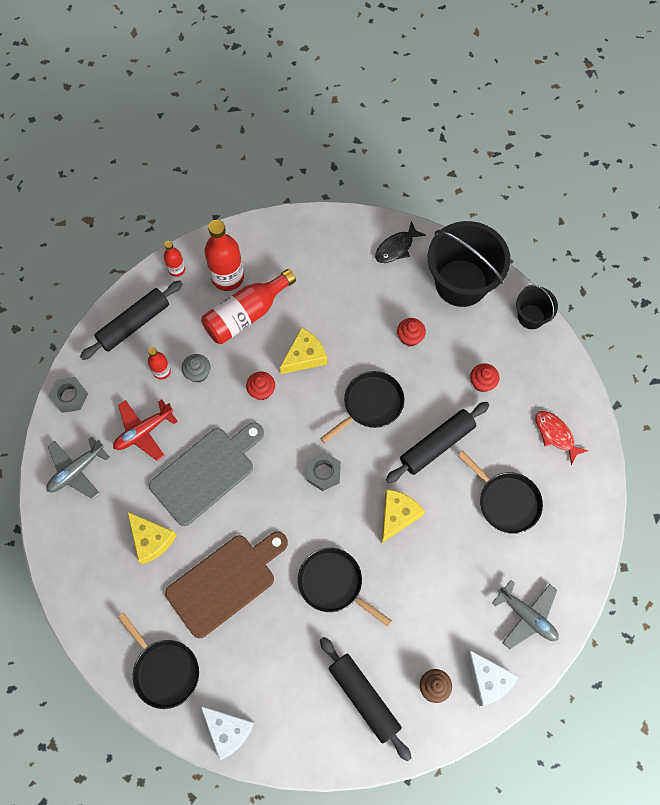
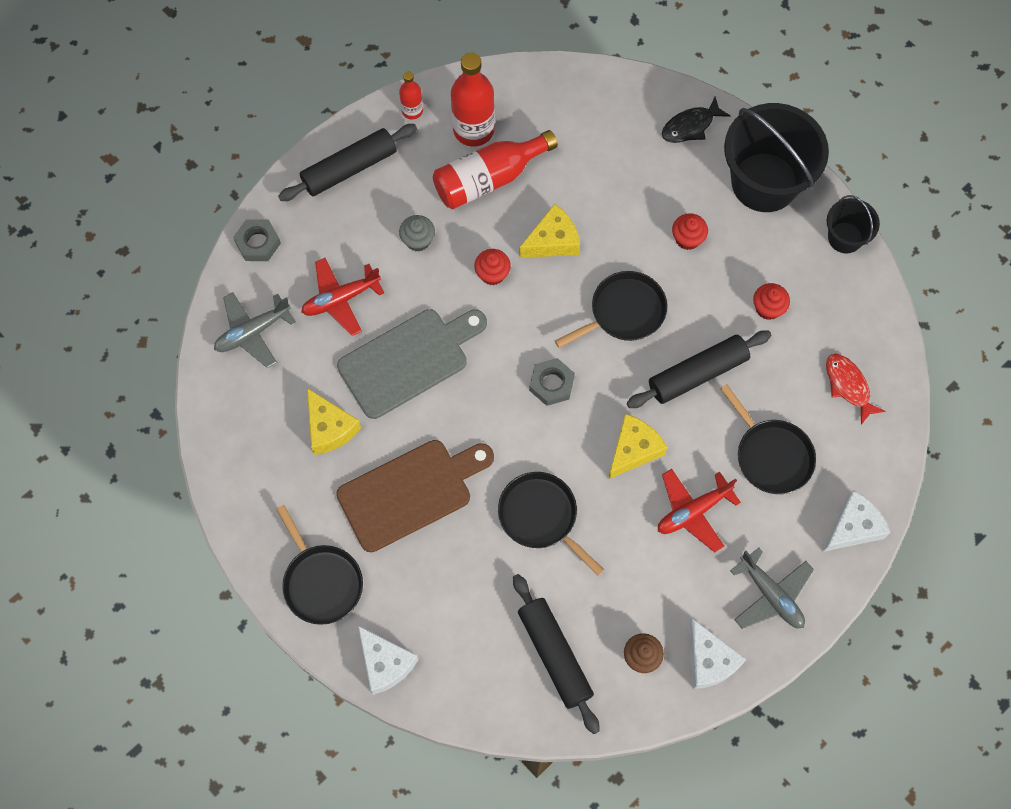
camera: 10 degrees right, 0 degrees up
(162, 371) = (374, 231): red bottle -> none
(453, 558) = (693, 512): none -> red plane
(580, 549) = (853, 527): none -> white cheese

